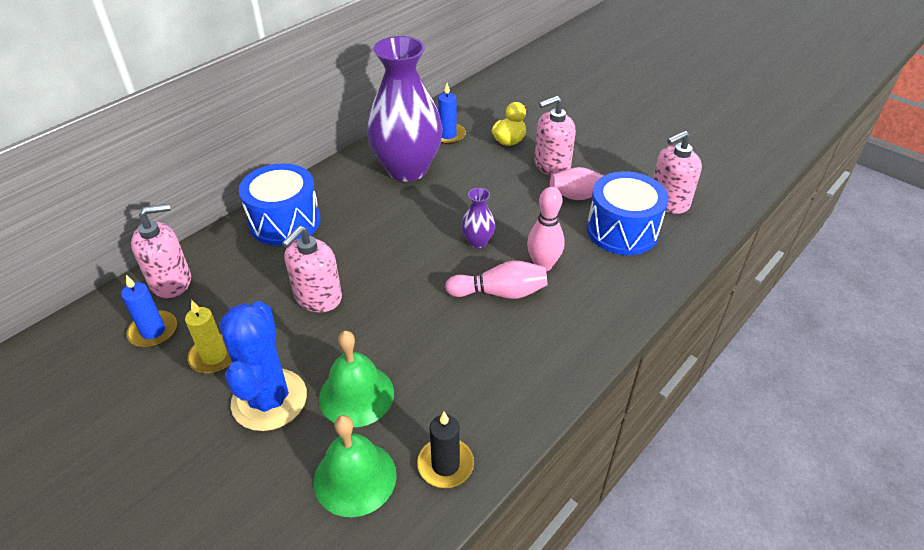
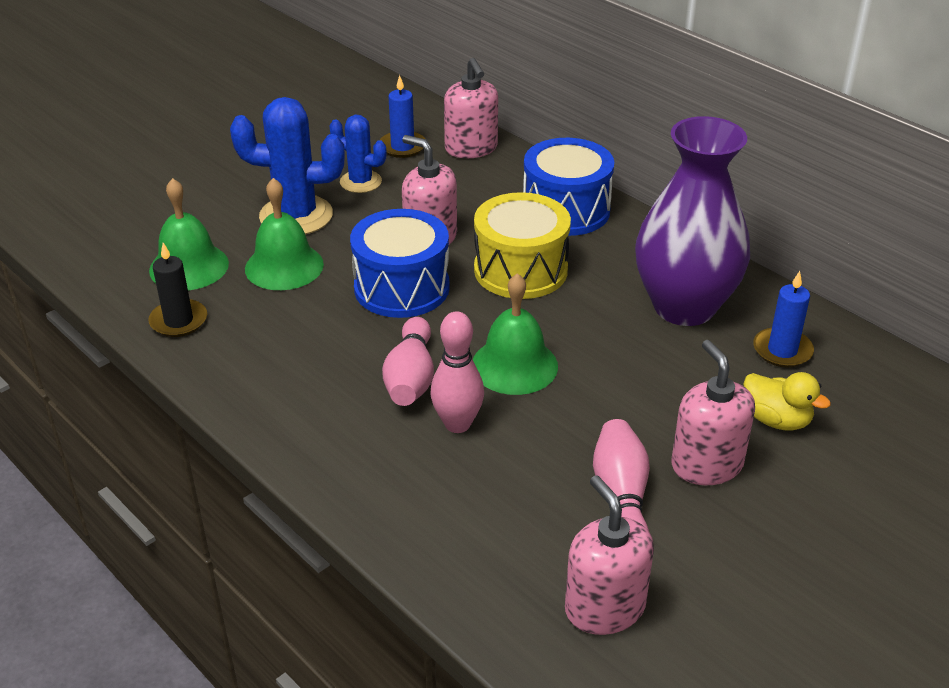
camera: 95 degrees right, 5 degrees down
(214, 356) = (360, 182): yellow candle -> blue cactus
(365, 243) = (520, 270): none -> yellow drum
(477, 241) = (514, 365): purple vase -> green bell
(622, 230) = (527, 525): blue drum -> blue drum (401, 288)

